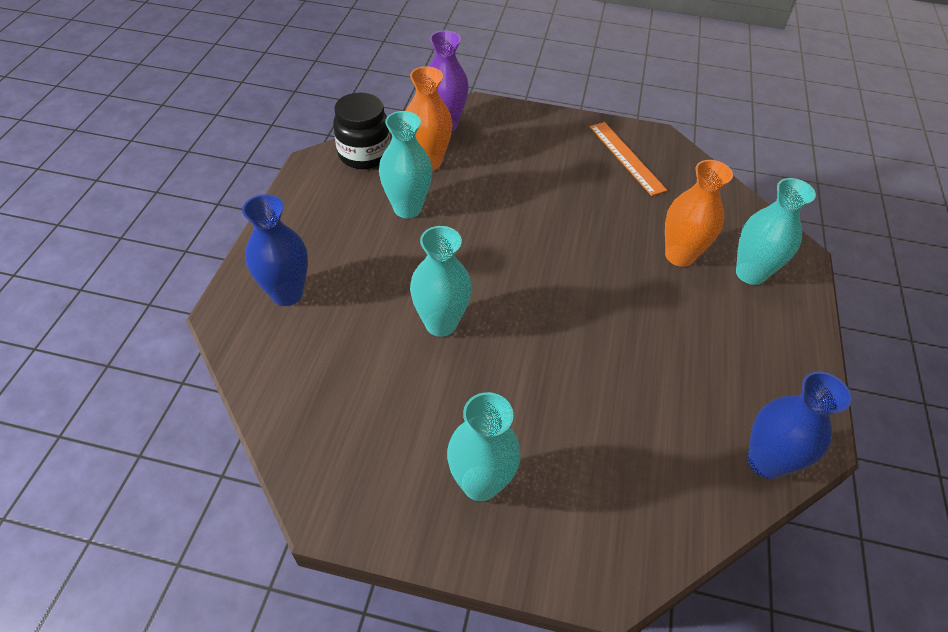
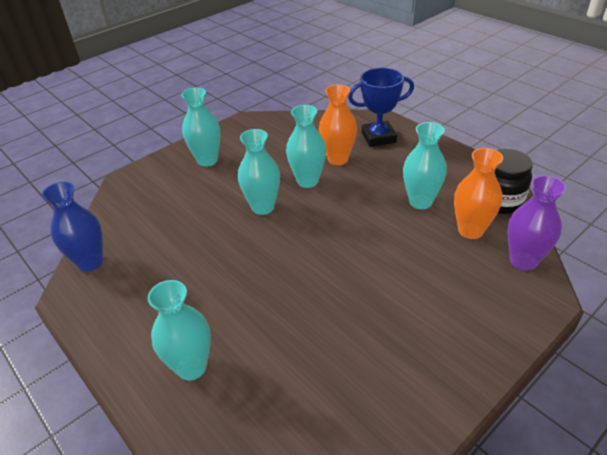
camera: 130 degrees right, 10 degrees down
(287, 293) = (378, 137): blue vase -> blue trophy
(525, 342) = (263, 207): none -> turquoise vase
(626, 157) = (398, 376): orange ruler -> none
(679, 255) = (251, 329): orange vase -> orange vase (338, 159)

